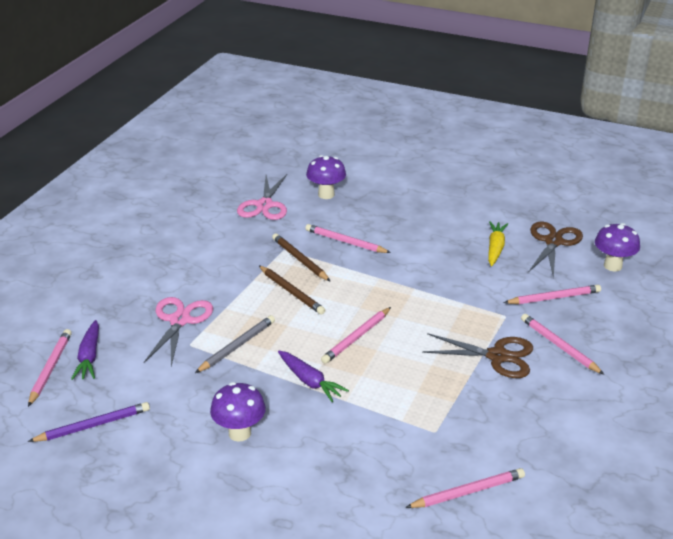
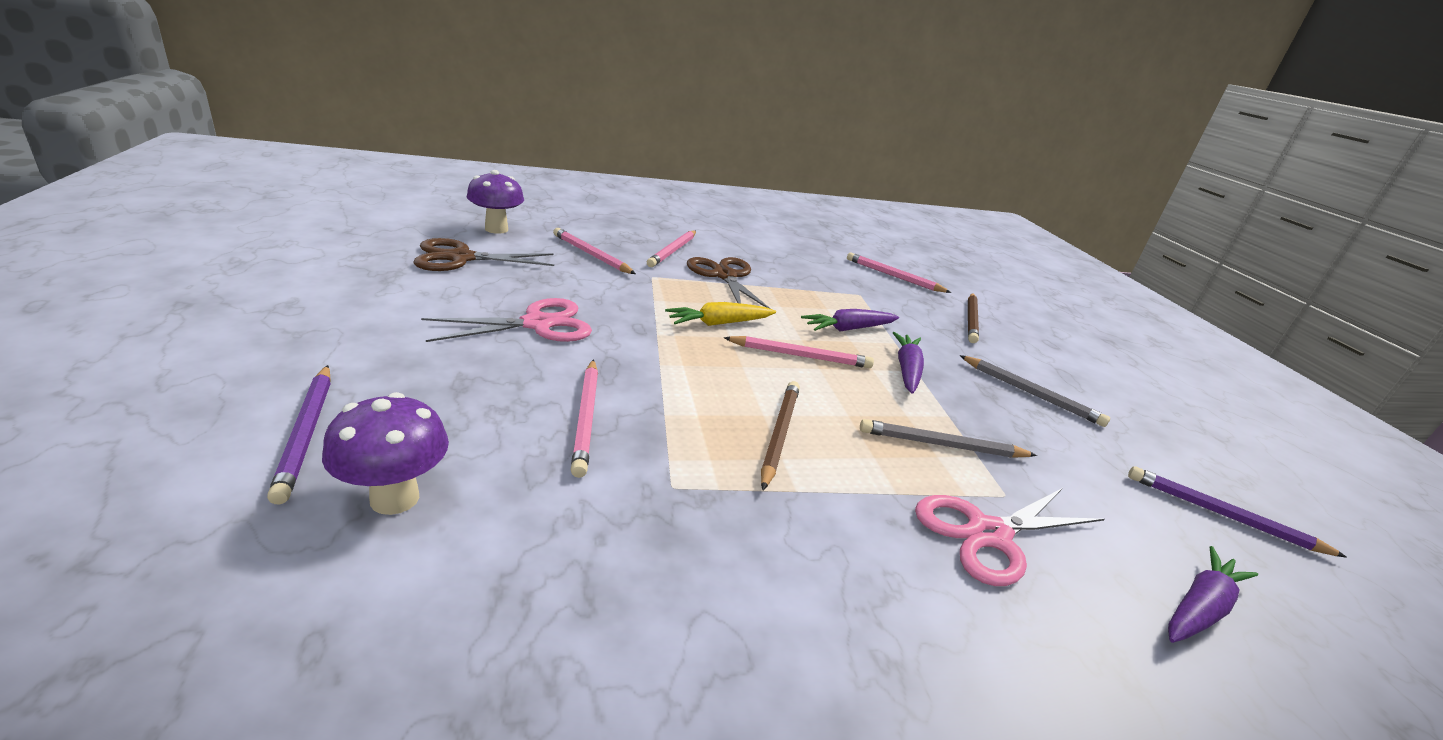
camera: 130 degrees left, 5 degrees down
(51, 368) = (1291, 647): pink pencil -> none
(239, 433) = (1031, 393): purple mushroom -> grey pencil
(264, 205) = (505, 597): pink scissors -> pink scissors (537, 324)
(300, 259) = (686, 454): brown pencil -> brown pencil (971, 320)
(377, 183) = (305, 433): none -> purple pencil
(378, 384) = (848, 329): none -> purple carrot
(495, 248) = (506, 291): yellow carrot -> yellow carrot (719, 323)

